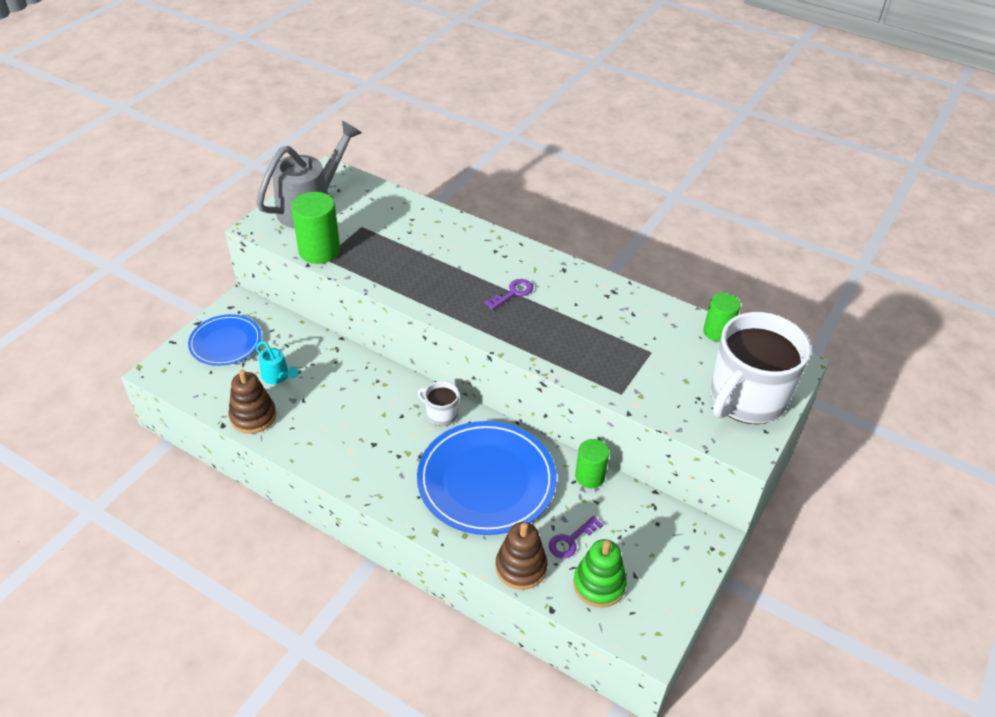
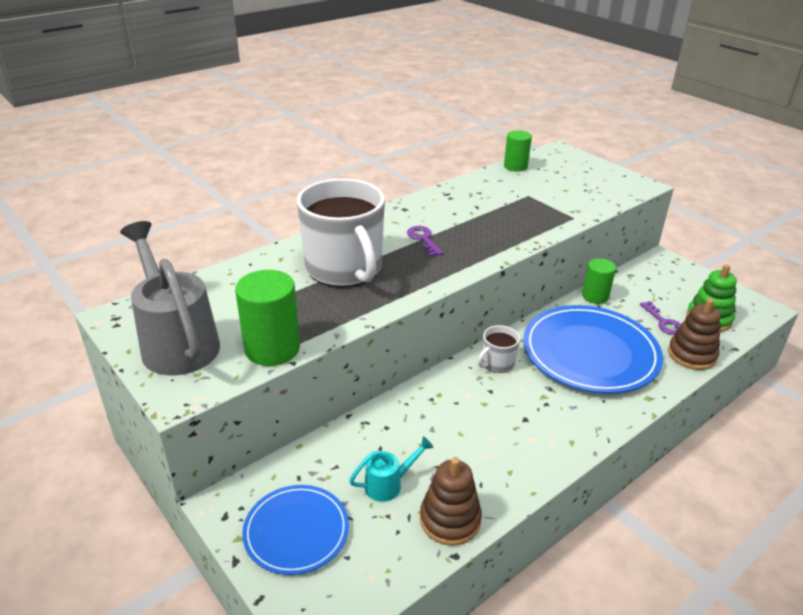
camera: 70 degrees left, 10 degrees down
(746, 398) = (590, 173): white mug -> white mug (344, 269)

